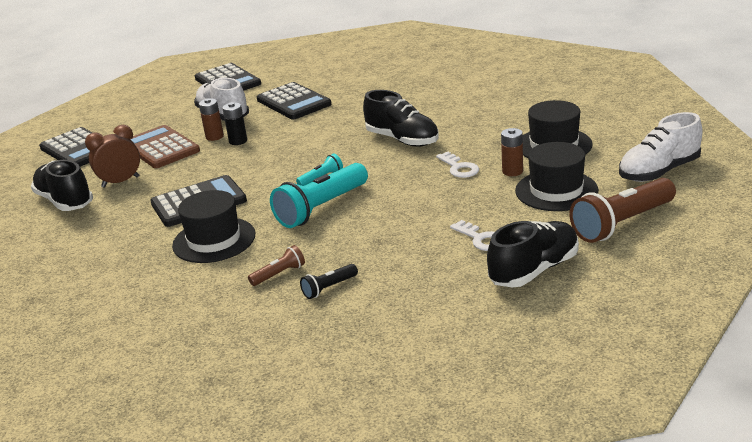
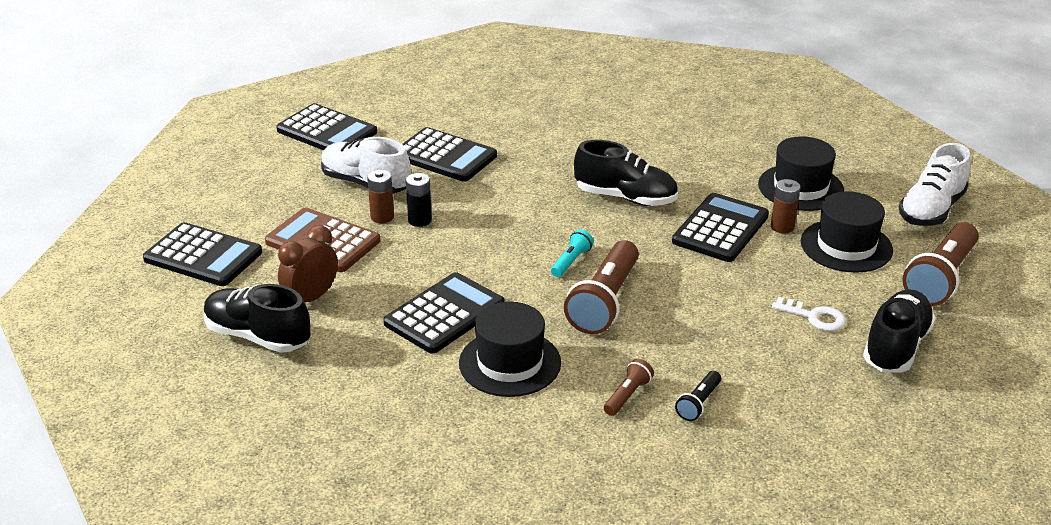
camera: 25 degrees left, 5 degrees up
(321, 208) = (605, 302): turquoise flashlight -> brown flashlight
(459, 168) = (720, 229): white key -> black calculator

